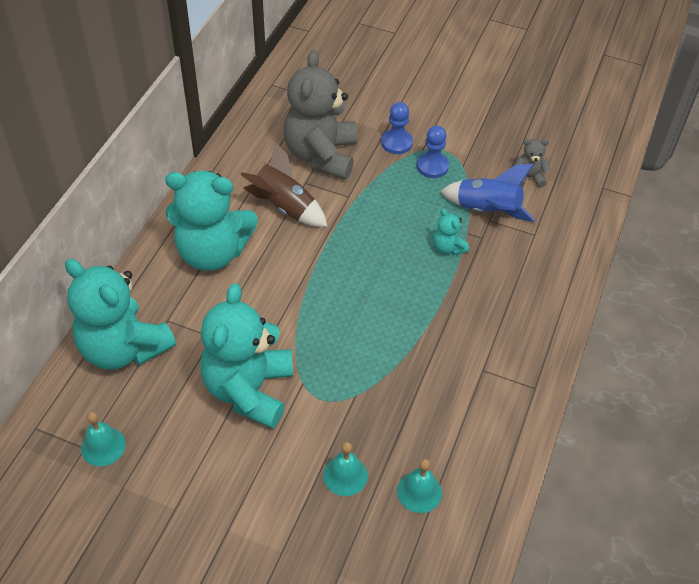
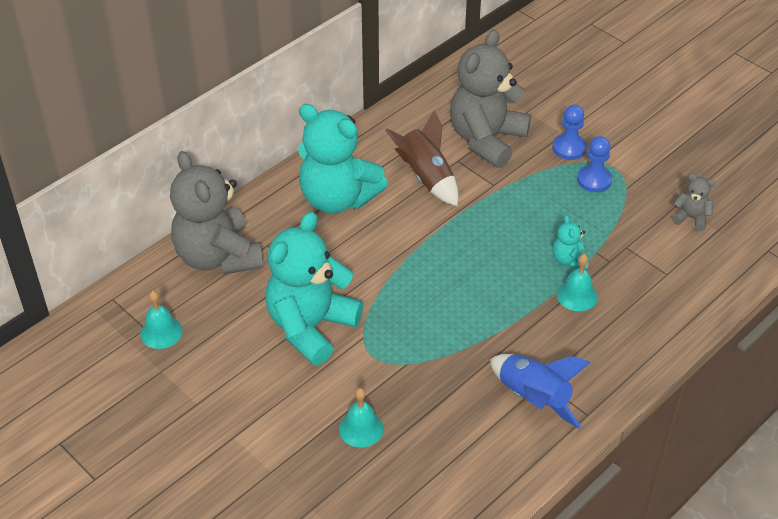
camera: 25 degrees right, 5 degrees down
(123, 348) = (218, 257): turquoise teddy bear -> grey teddy bear
(419, 492) = (423, 466): turquoise bell -> turquoise bell (577, 295)
(487, 211) = (629, 237): blue rocket -> blue rocket (533, 398)

